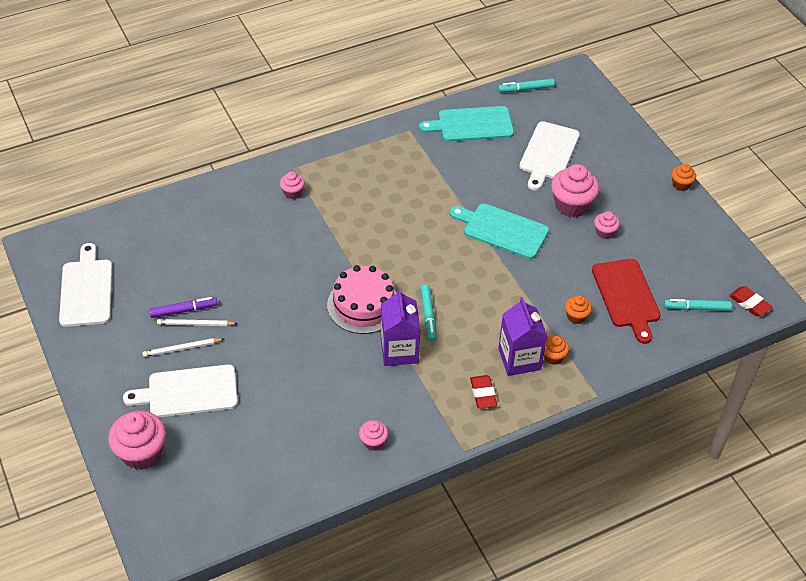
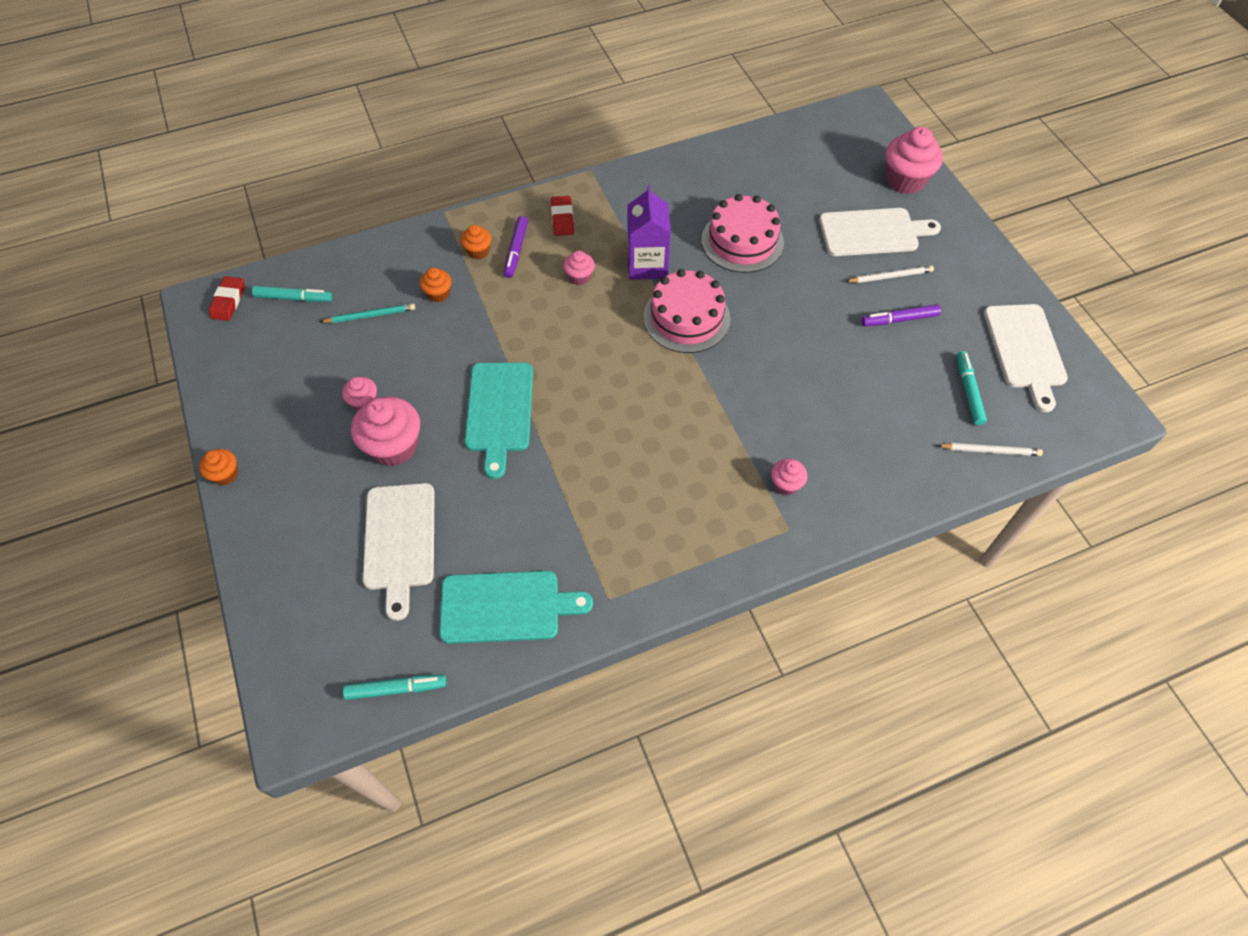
camera: 175 degrees left, 10 degrees up
(195, 324) = (881, 303): white pencil -> white pencil (990, 450)
(312, 377) = (742, 241): none -> pink cake
(373, 442) = (678, 181): pink cupcake -> pink cupcake (579, 277)
(428, 316) = (611, 301): turquoise marker -> turquoise marker (968, 391)
(502, 230) = (499, 411): turquoise cutting board -> turquoise cutting board turned 60 degrees clockwise
(519, 359) = (516, 250): purple carton -> purple marker
(548, 153) = (399, 541): white cutting board -> white cutting board turned 150 degrees clockwise
(626, 296) = (370, 315): red cutting board -> turquoise pencil
(749, 303) = (228, 301): red eraser -> red eraser turned 45 degrees clockwise

